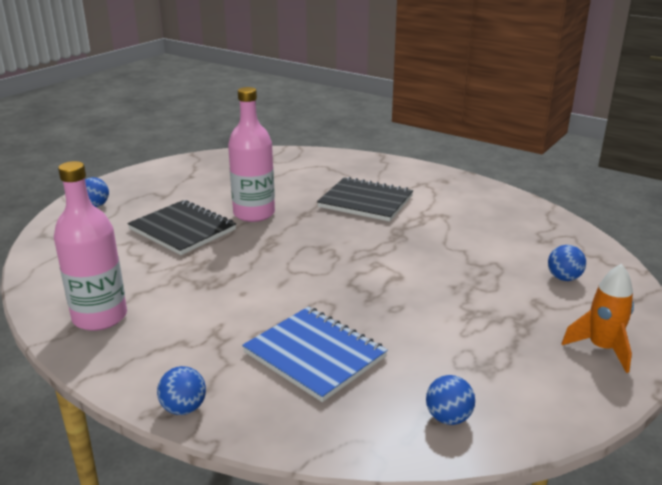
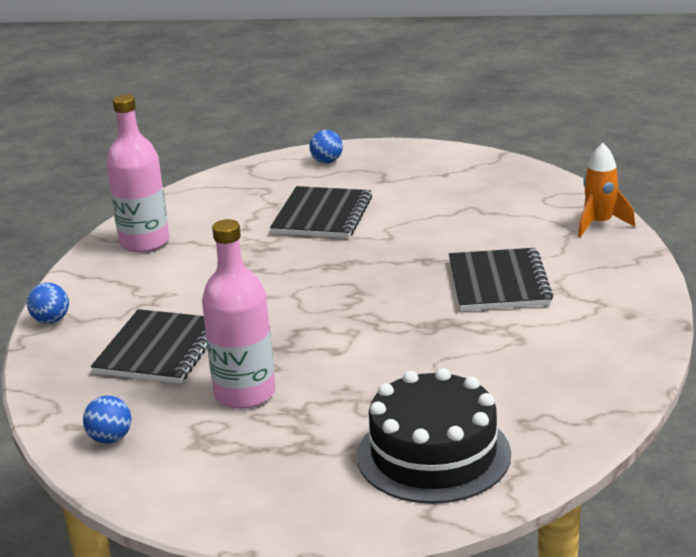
camera: 65 degrees right, 0 degrees up
(254, 214) = (395, 235): pink bottle -> pink bottle (244, 393)
(315, 355) = (159, 350): blue notebook -> black notebook
(564, 278) = (433, 455): blue ball -> black cake
(601, 349) = (290, 505): orange rocket -> orange rocket (599, 224)

